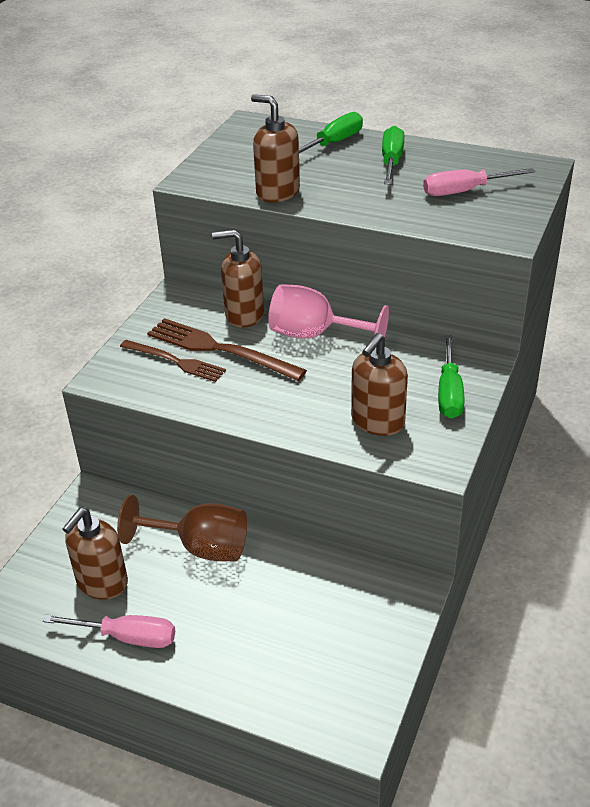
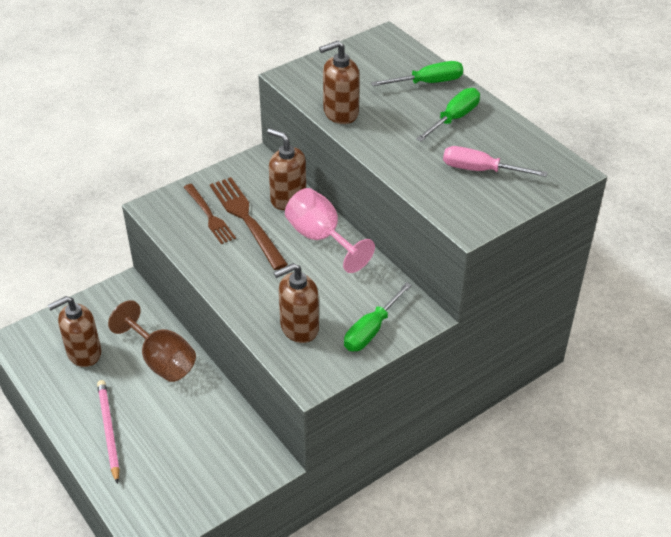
camera: 30 degrees right, 5 degrees up
(127, 637) = (69, 397): pink screwdriver -> none
(206, 648) = (108, 431): none -> pink pencil
(277, 192) = (340, 113): brown soap dispenser -> brown soap dispenser turned 90 degrees counterclockwise

